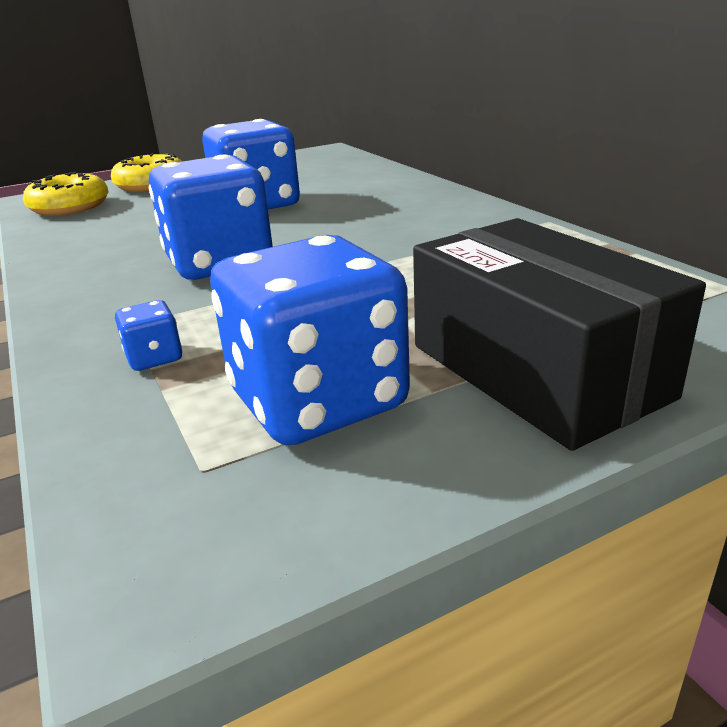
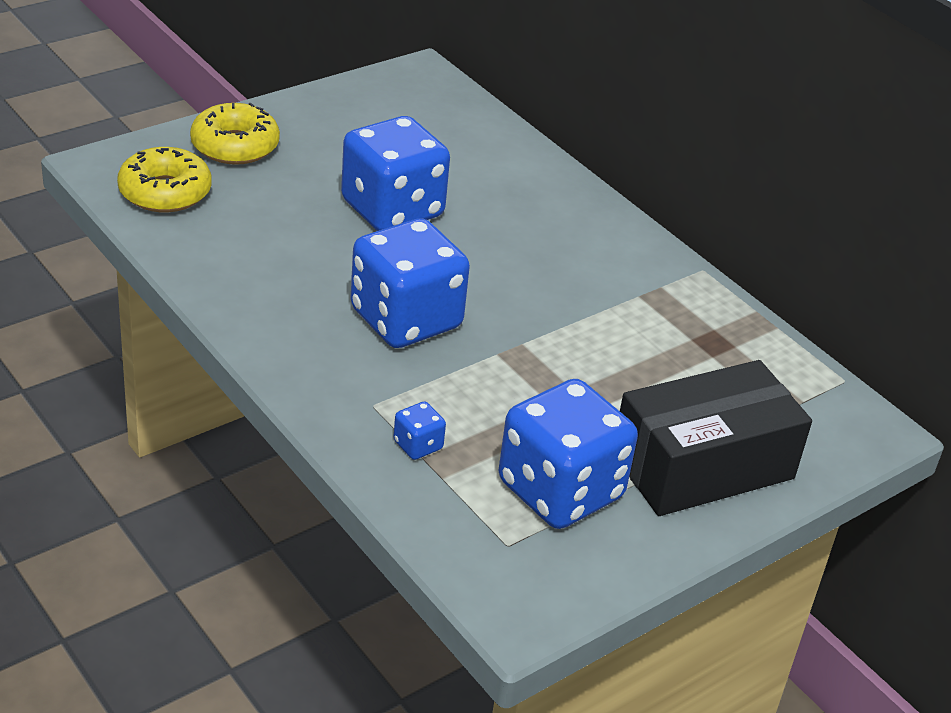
camera: 15 degrees left, 10 degrees up
(536, 370) = (702, 465): black box -> black box turned 75 degrees counterclockwise

